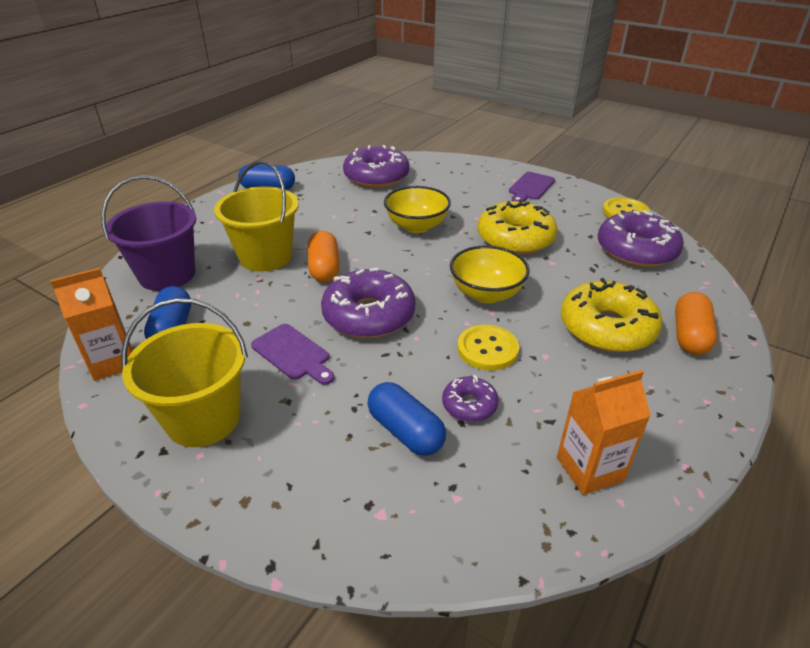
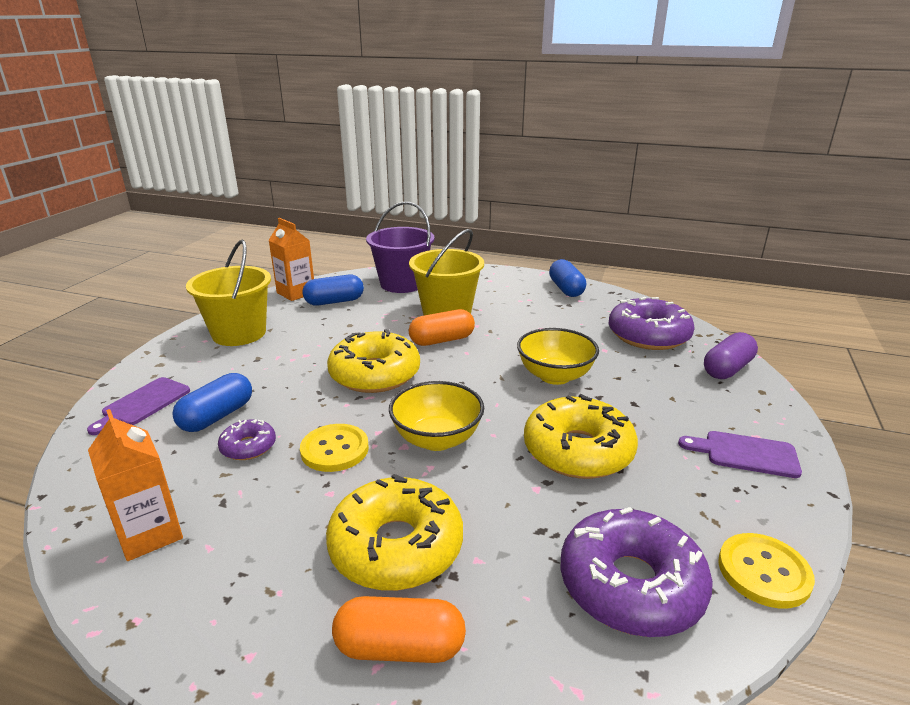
camera: 75 degrees right, 10 degrees down
(293, 354) = (313, 350): purple cutting board -> purple cutting board (143, 404)
(369, 315) = (375, 374): purple donut -> yellow donut
(437, 165) = (727, 369): none -> purple capsule

